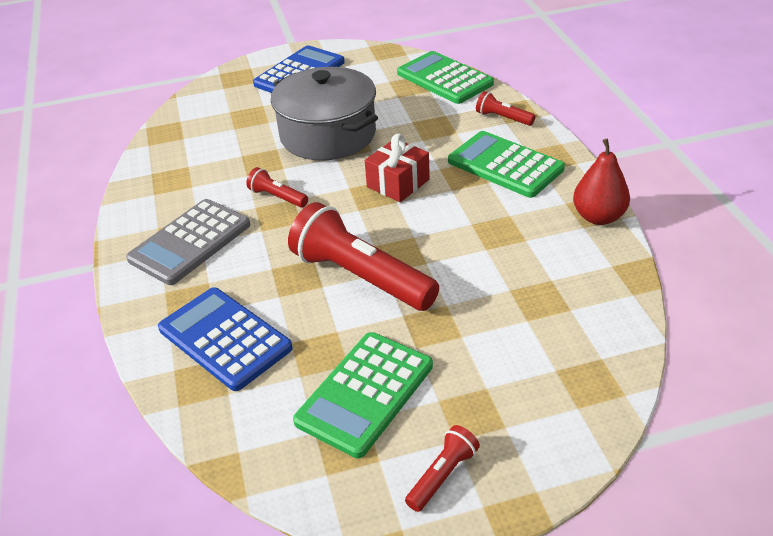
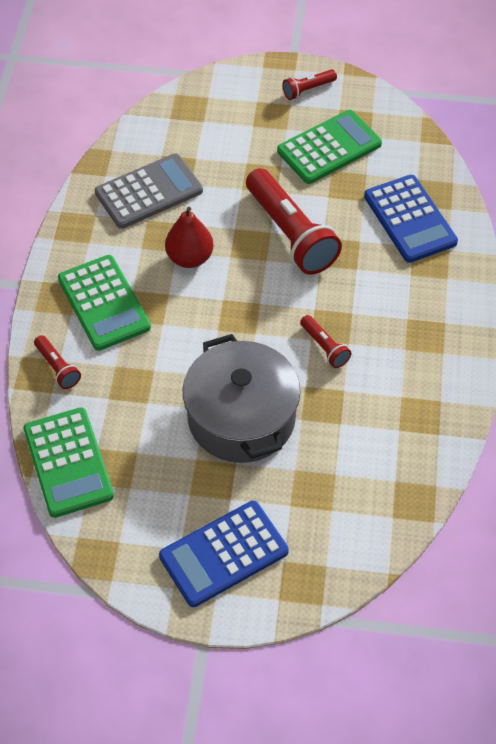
camera: 160 degrees left, 15 degrees up
(190, 242) = (417, 323): grey calculator -> grey calculator (149, 192)
(398, 183) = (210, 320): red gift -> none
(598, 217) = (76, 218): red pear -> red pear (189, 258)

